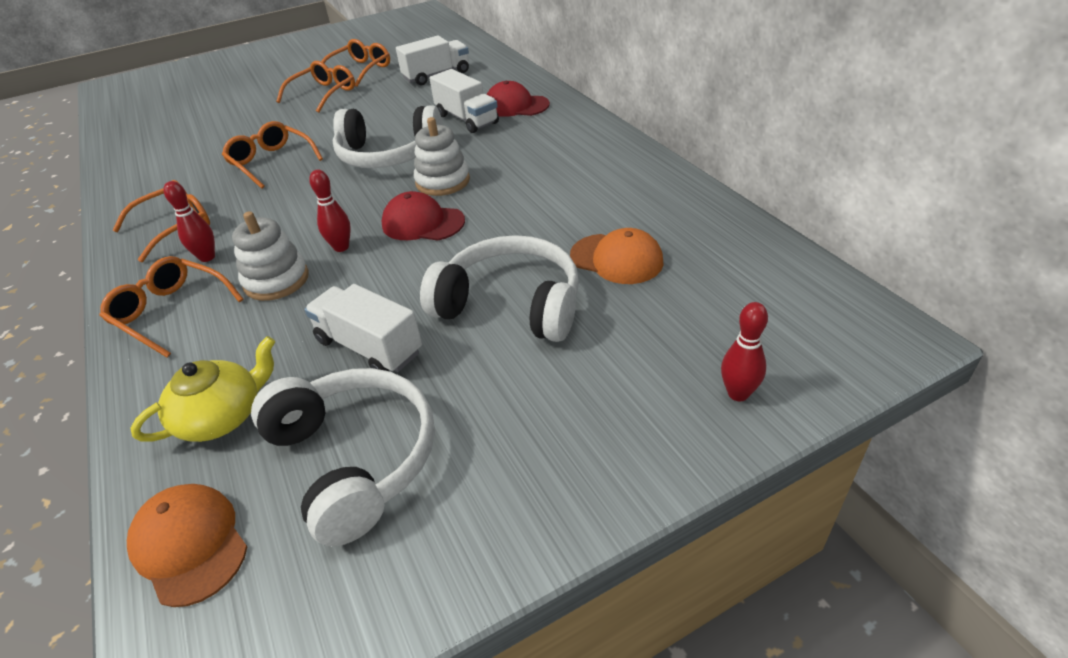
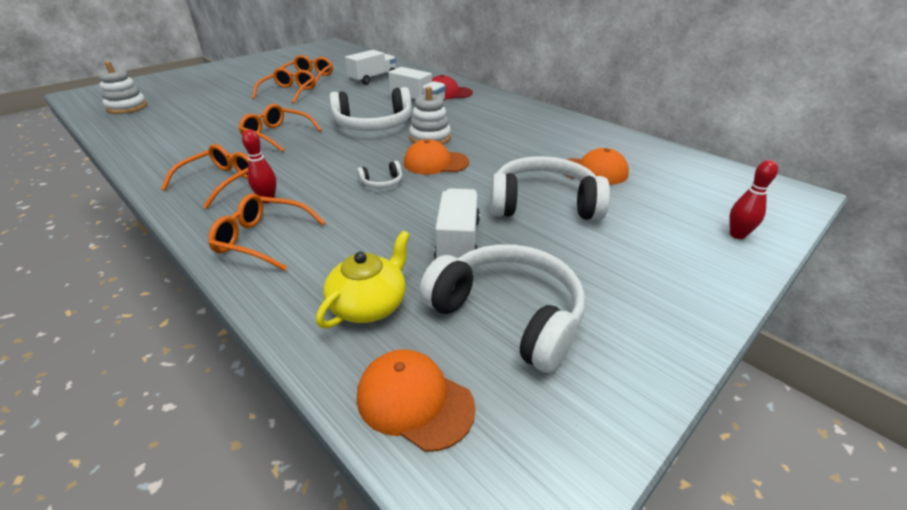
camera: 20 degrees left, 5 degrees down
(276, 280) = (343, 208): white stacking toy -> white stacking toy (127, 107)
(341, 247) = (382, 183): red bowling pin -> white headphones
(369, 347) = (458, 241): white truck -> white truck turned 75 degrees clockwise
(423, 223) = (435, 163): red cap -> orange cap

